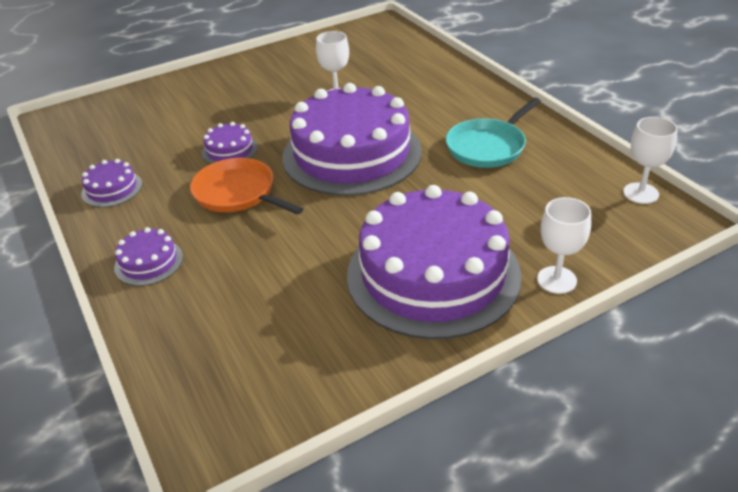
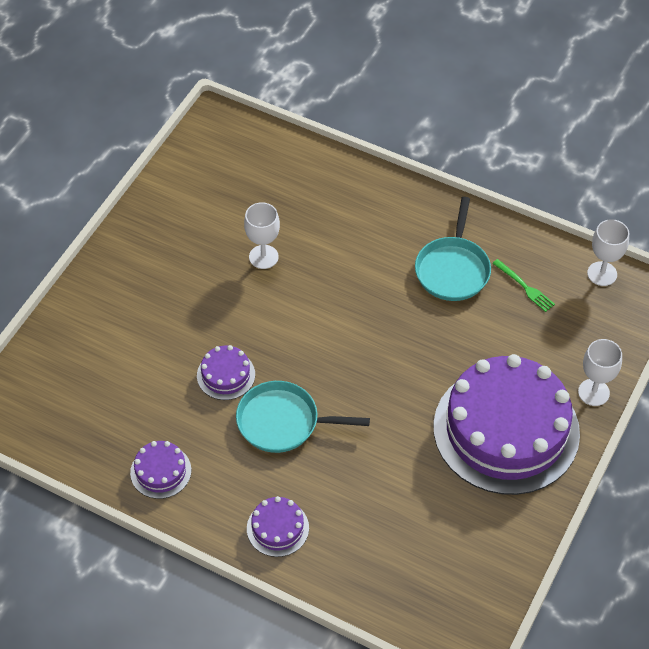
camera: 35 degrees left, 15 degrees up
(237, 193) = (282, 422): orange pan -> turquoise pan
(352, 154) = (342, 329): purple cake -> none
(549, 178) = (525, 287): none -> green fork

